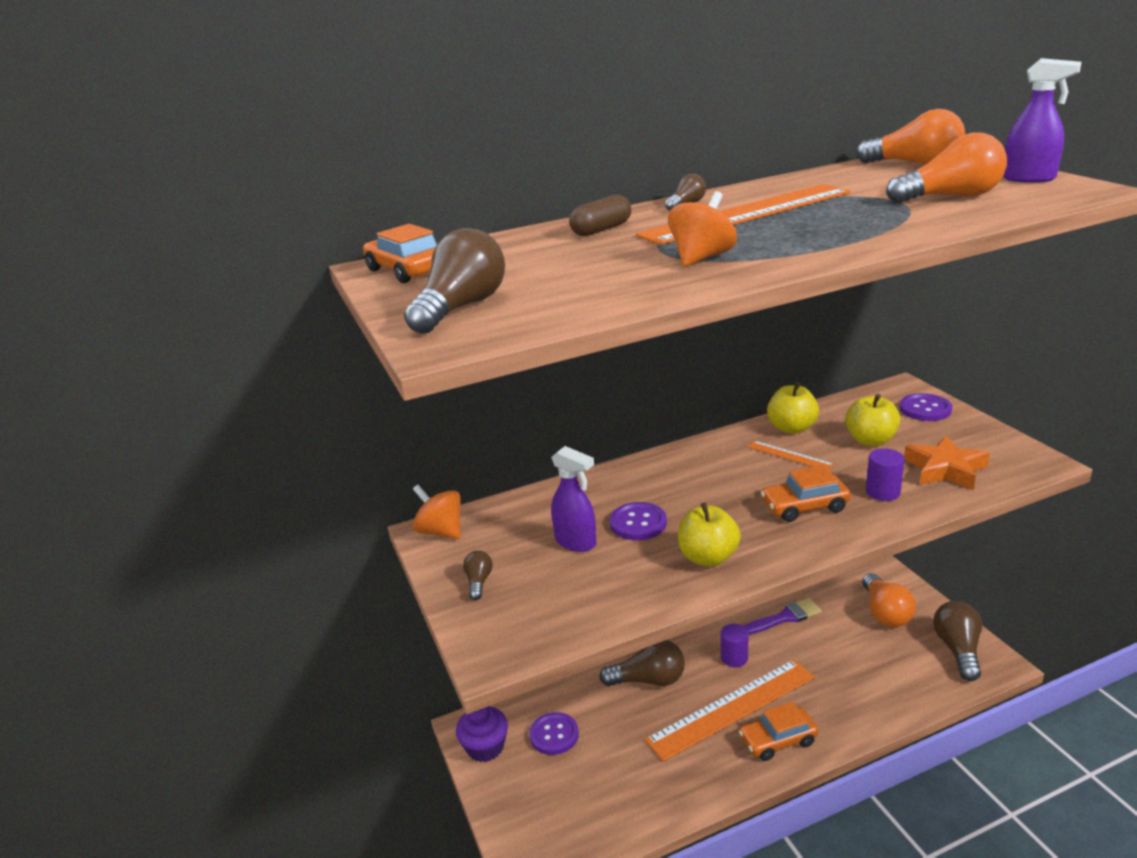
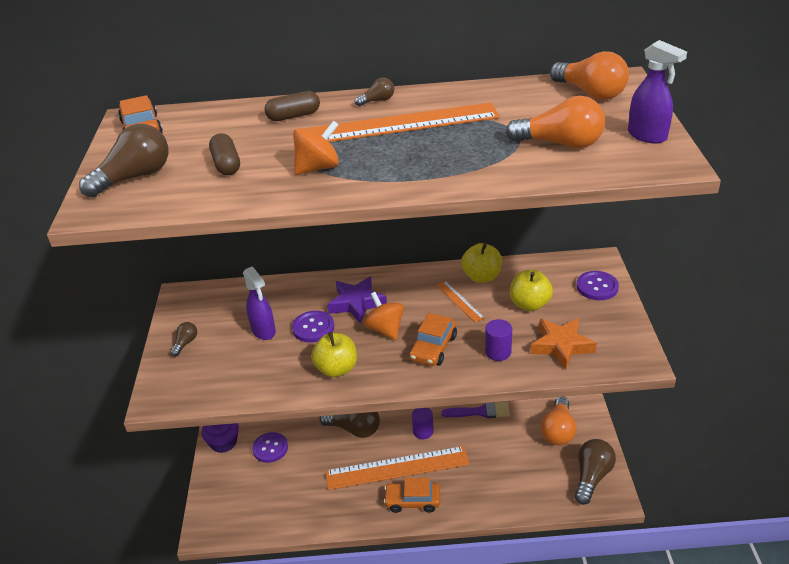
camera: 20 degrees right, 10 degrees up
(441, 531) = (189, 297): orange spinning top -> orange spinning top (385, 329)
(576, 276) = (226, 164): none -> brown capsule
(669, 486) = (356, 303): none -> purple star
(804, 506) = (433, 347): orange car -> orange car turned 75 degrees counterclockwise

